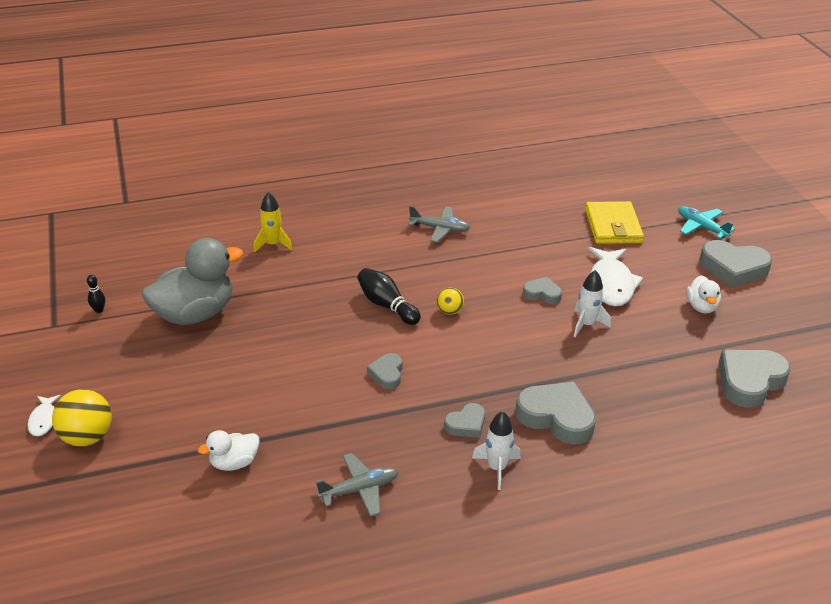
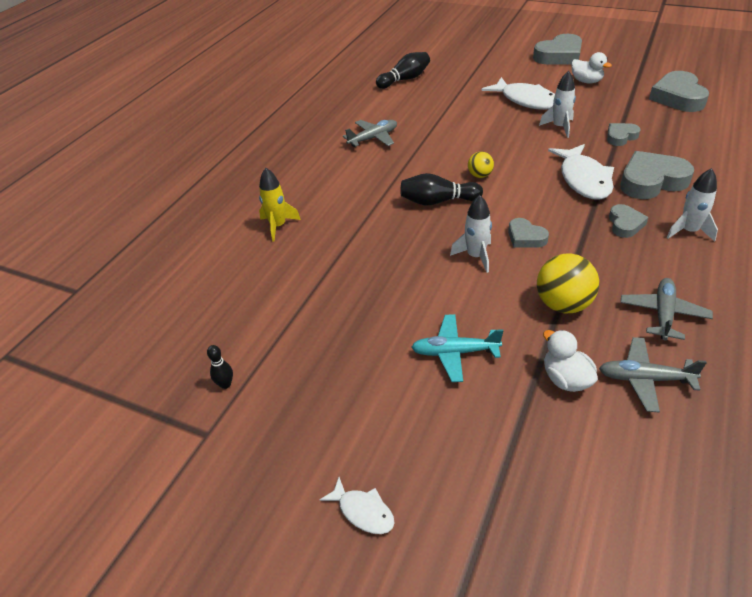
camera: 45 degrees left, 5 degrees up
(87, 437) = (429, 482): yellow ball -> yellow ball (563, 304)
(195, 314) = (317, 315): grey duck -> none
(234, 463) = (566, 379): white duck -> white duck turned 135 degrees clockwise
(270, 505) = (644, 379): none -> grey plane
(334, 358) = (476, 256): none -> white rocket
(511, 374) = (584, 179): none -> white fish
(542, 294) = (505, 129): grey heart -> grey heart (620, 137)
(558, 198) = (405, 79): none -> black bowling pin
(613, 226) = (464, 74): yellow wallet -> none
(701, 227) = (504, 48): turquoise plane -> turquoise plane (454, 352)

